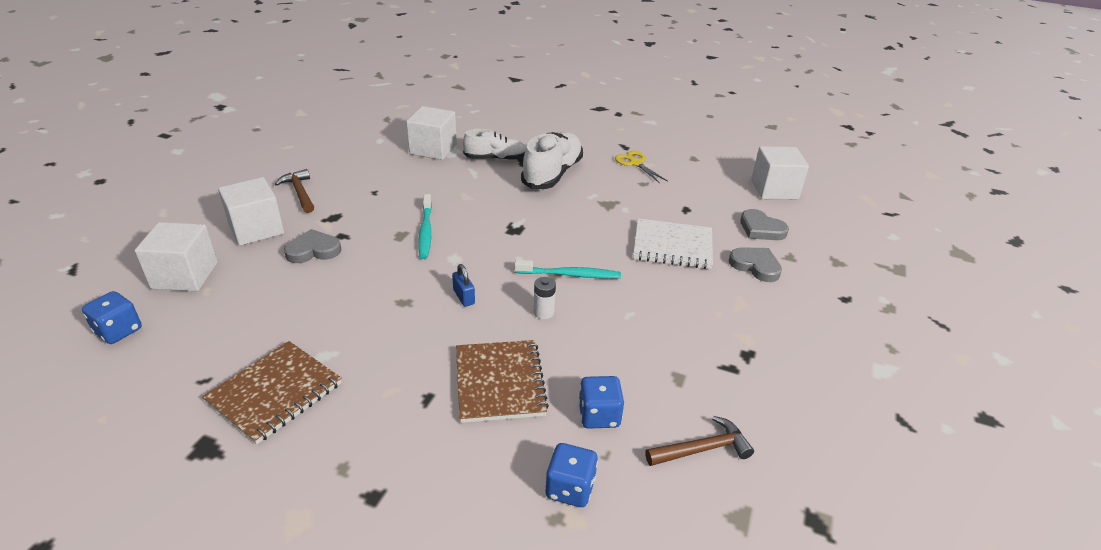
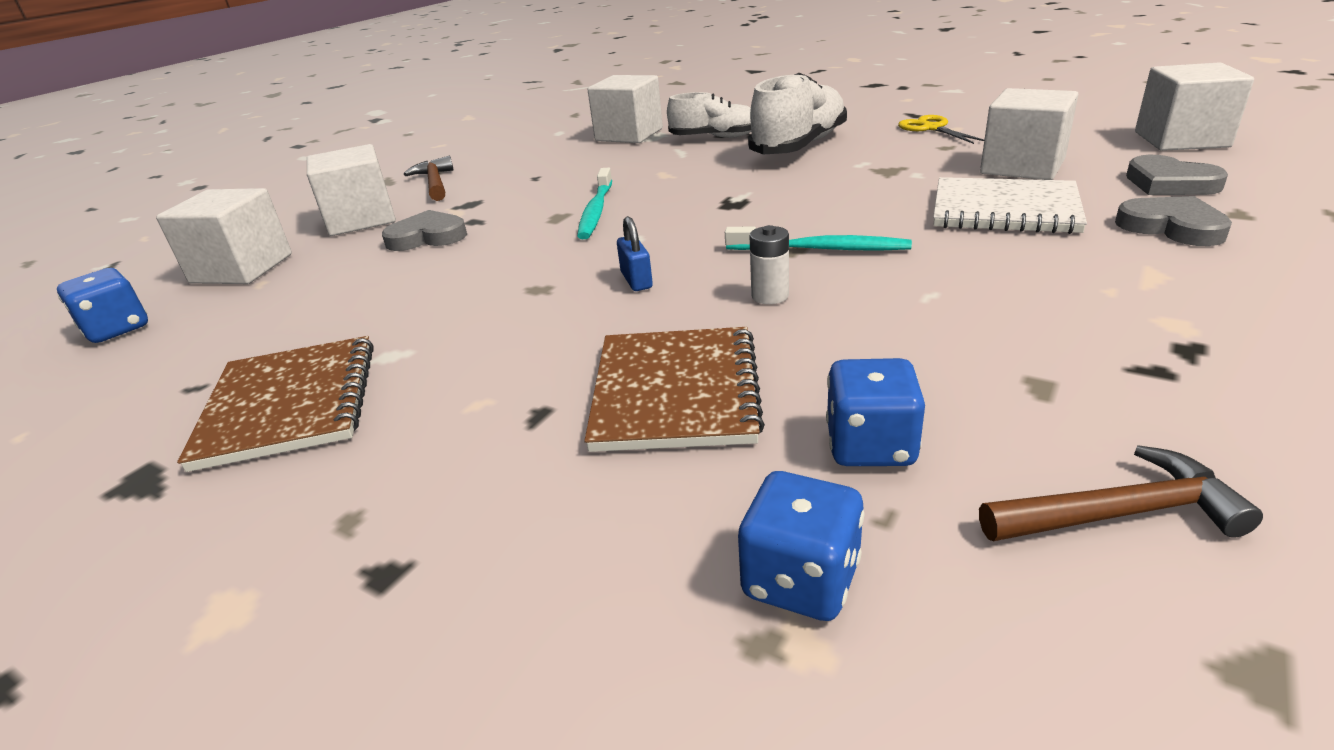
camera: 15 degrees right, 5 degrees down
(275, 393) = (289, 404): brown notebook -> brown notebook turned 60 degrees counterclockwise
(685, 207) = (1022, 167): none -> white cube

